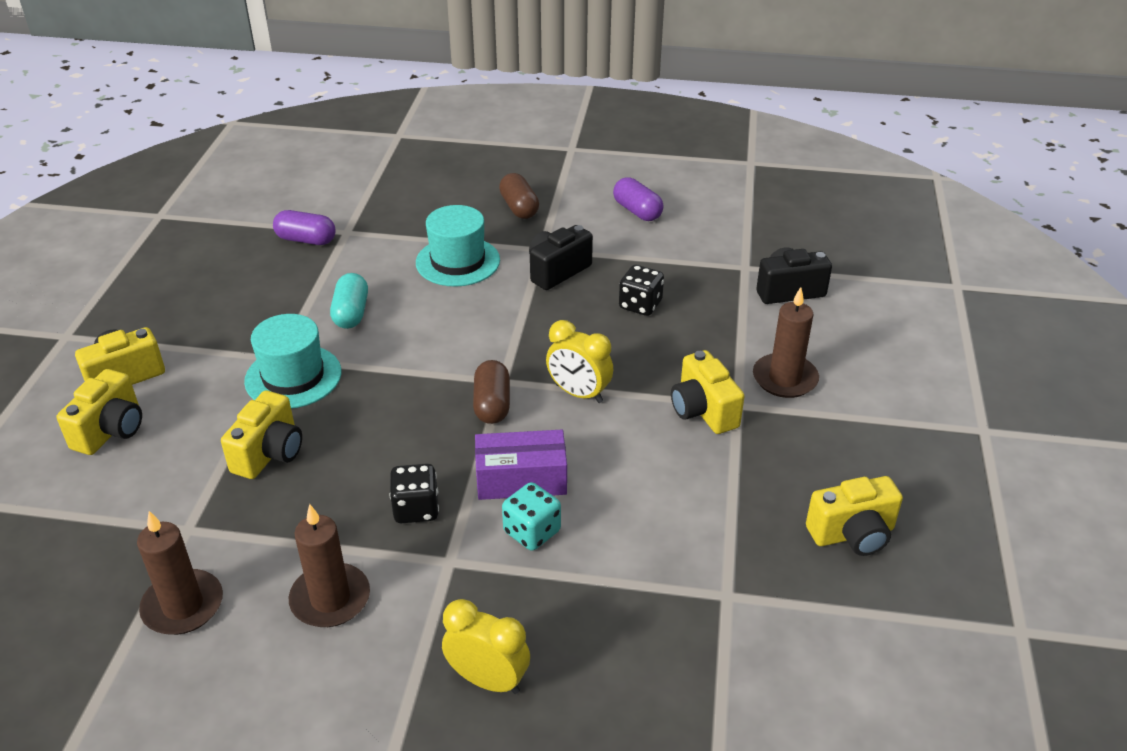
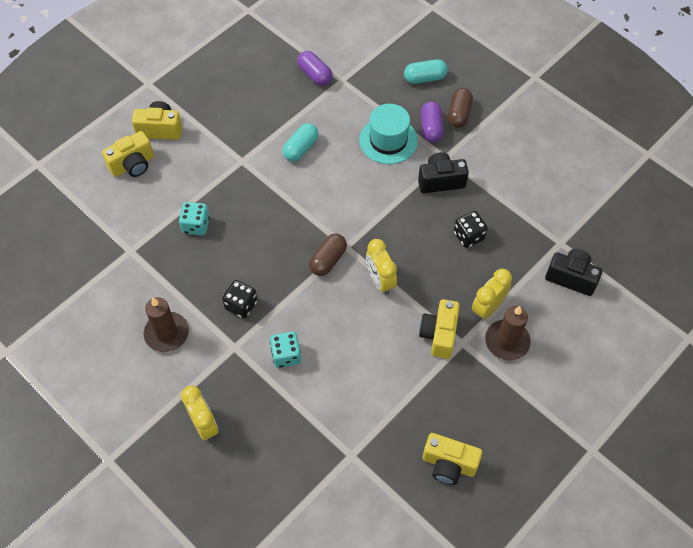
camera: 35 degrees right, 20 degrees up
(183, 606) = (102, 295): brown candle -> none
(269, 453) = (196, 225): yellow camera -> turquoise dice
(293, 376) = (240, 179): turquoise hat -> none
(448, 193) = (425, 78): none -> turquoise capsule
(521, 479) = (306, 319): purple box -> none
(637, 211) = (532, 157): purple capsule -> purple capsule (431, 128)
(730, 359) = (487, 308): none -> yellow clock

